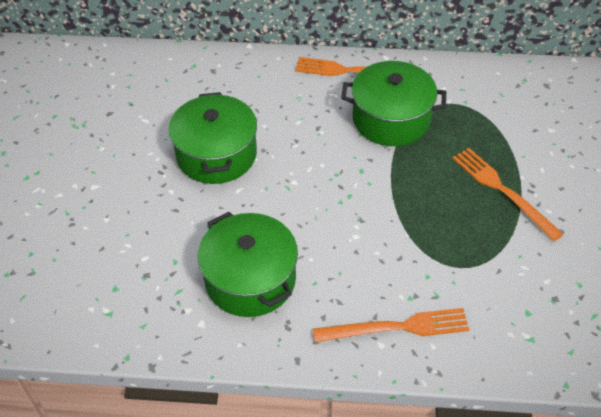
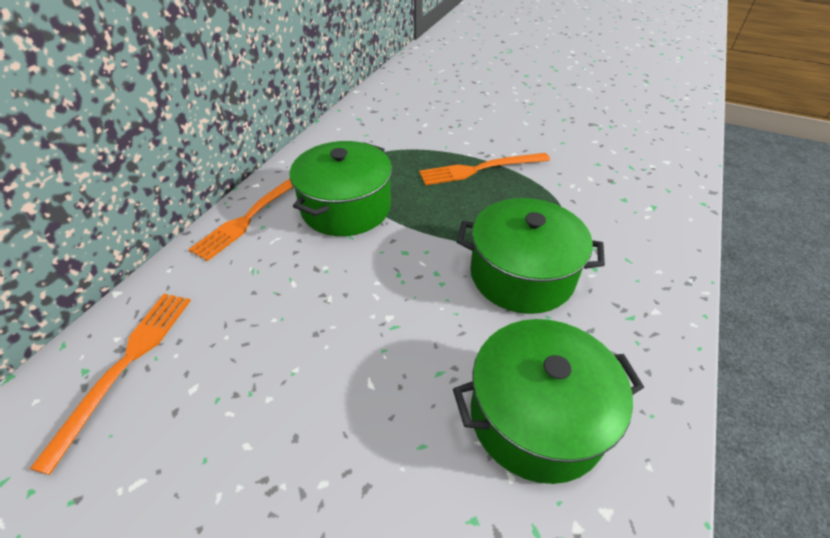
camera: 70 degrees left, 5 degrees down
(216, 154) = (288, 393): green pot -> green pot (521, 275)
(396, 327) = (633, 291): orange fork -> orange fork (125, 365)

